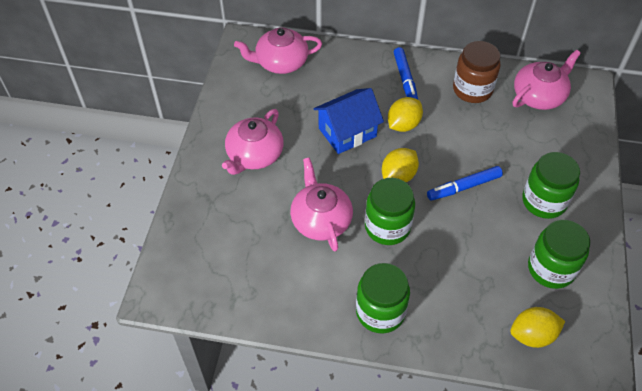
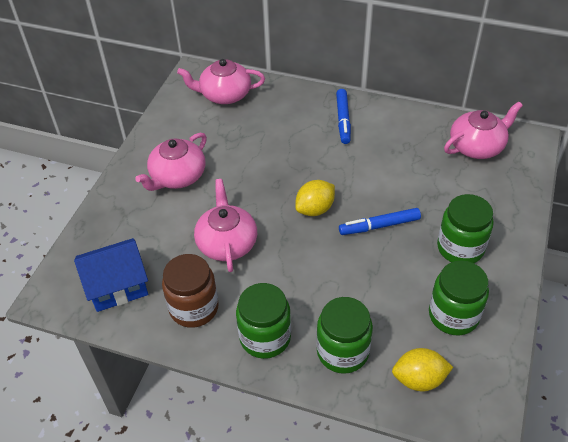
camera: 10 degrees right, 5 degrees down
(347, 132) = (273, 164): blue house -> blue house (117, 286)
(387, 227) = (292, 256): green jar -> green jar (342, 351)
(403, 125) = (331, 161): yellow lemon -> none
(472, 90) = (409, 135): brown jar -> brown jar (194, 308)

